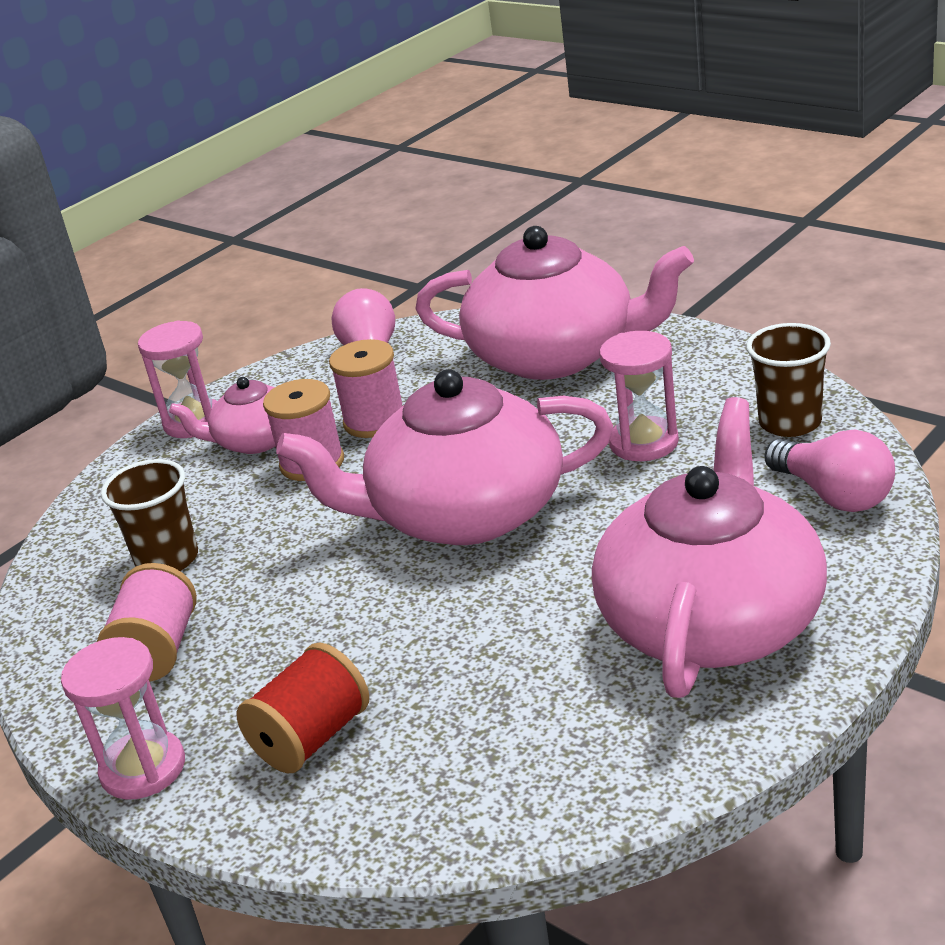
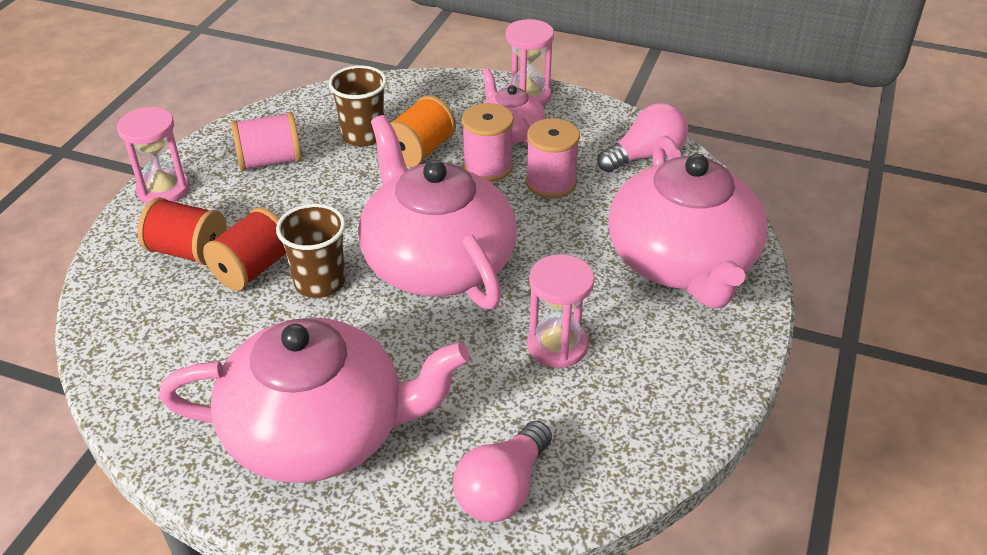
camera: 65 degrees right, 10 degrees up
(240, 513) = (420, 151): none -> orange spool
(389, 672) = (252, 269): none -> red spool
(790, 422) = (615, 441): brown cup -> brown cup (319, 282)

